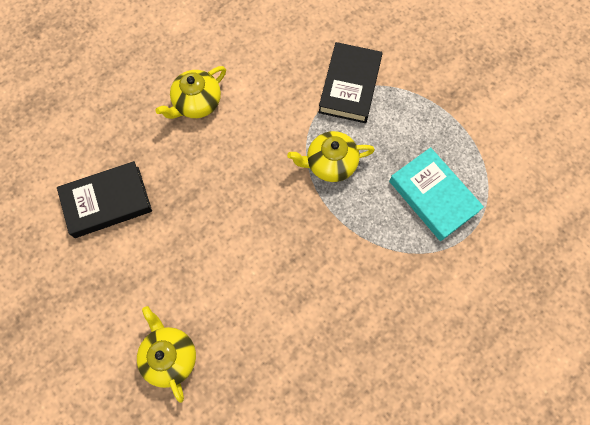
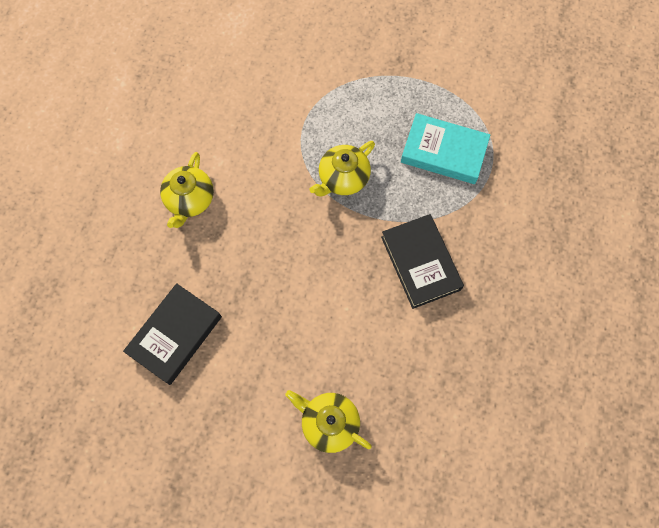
camera: 35 degrees left, 0 degrees up
(350, 86) = (311, 104): black book -> black book (420, 263)

